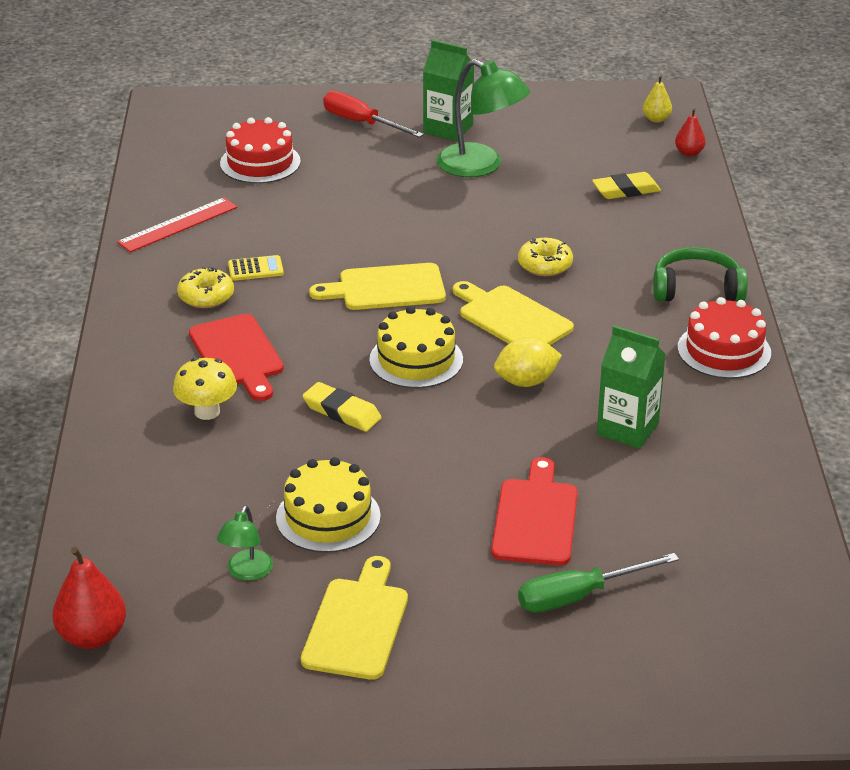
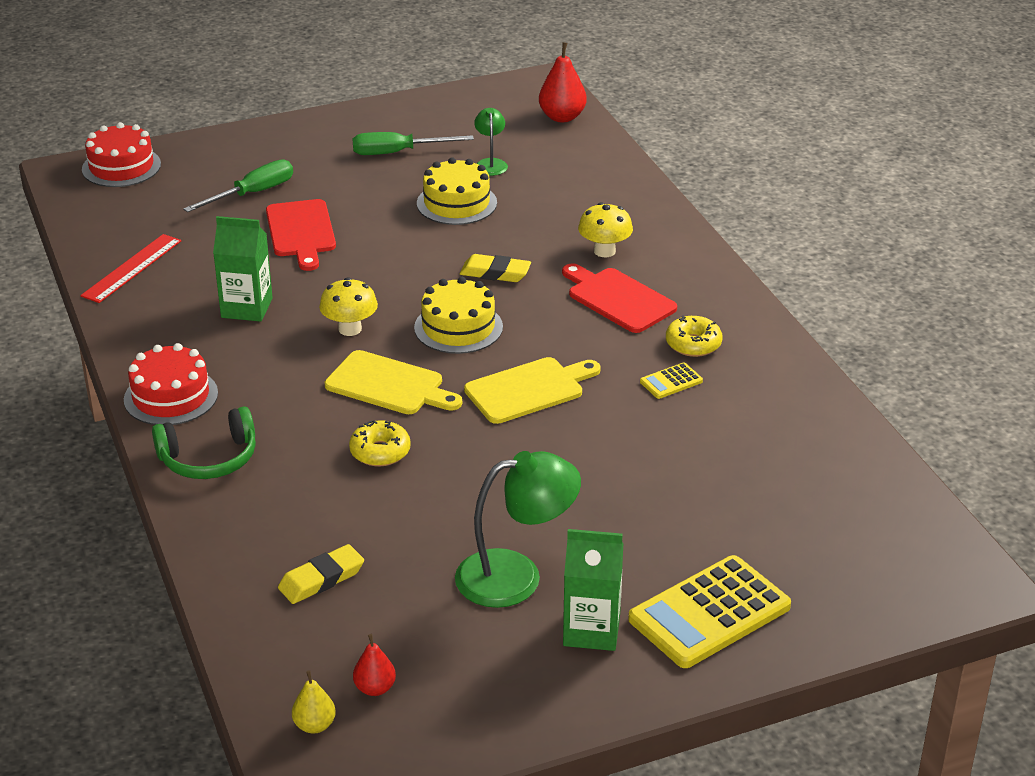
camera: 160 degrees right, 0 degrees up
(178, 225) = (792, 413): red ruler -> red ruler (132, 268)
(260, 162) = (780, 516): red cake -> red cake (121, 167)
(357, 624) = (397, 152): yellow cutting board -> green screwdriver
(361, 123) = (709, 613): red screwdriver -> yellow calculator
(481, 166) = (516, 575): green lamp -> green lamp turned 150 degrees clockwise
(526, 381) = (350, 329): yellow lemon -> yellow mushroom
(689, 153) = (254, 666): red pear -> red pear (375, 688)

